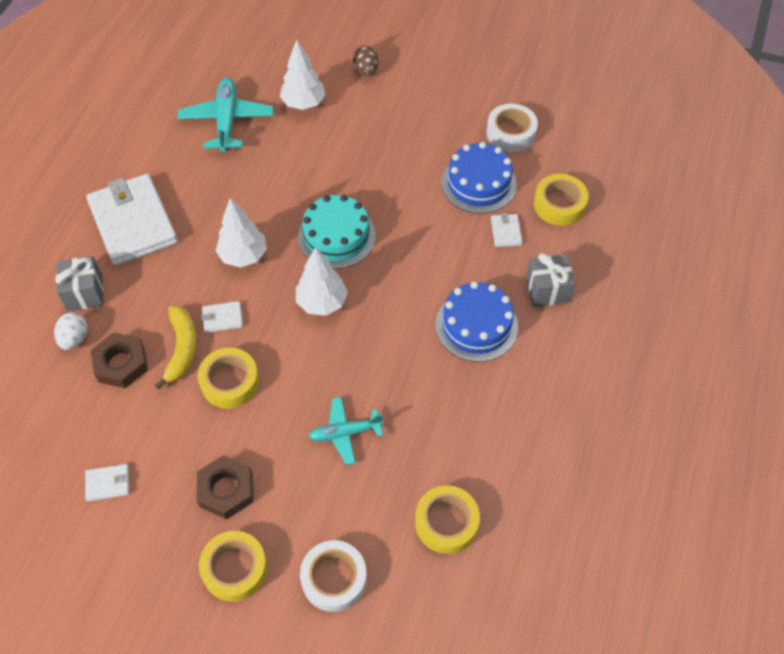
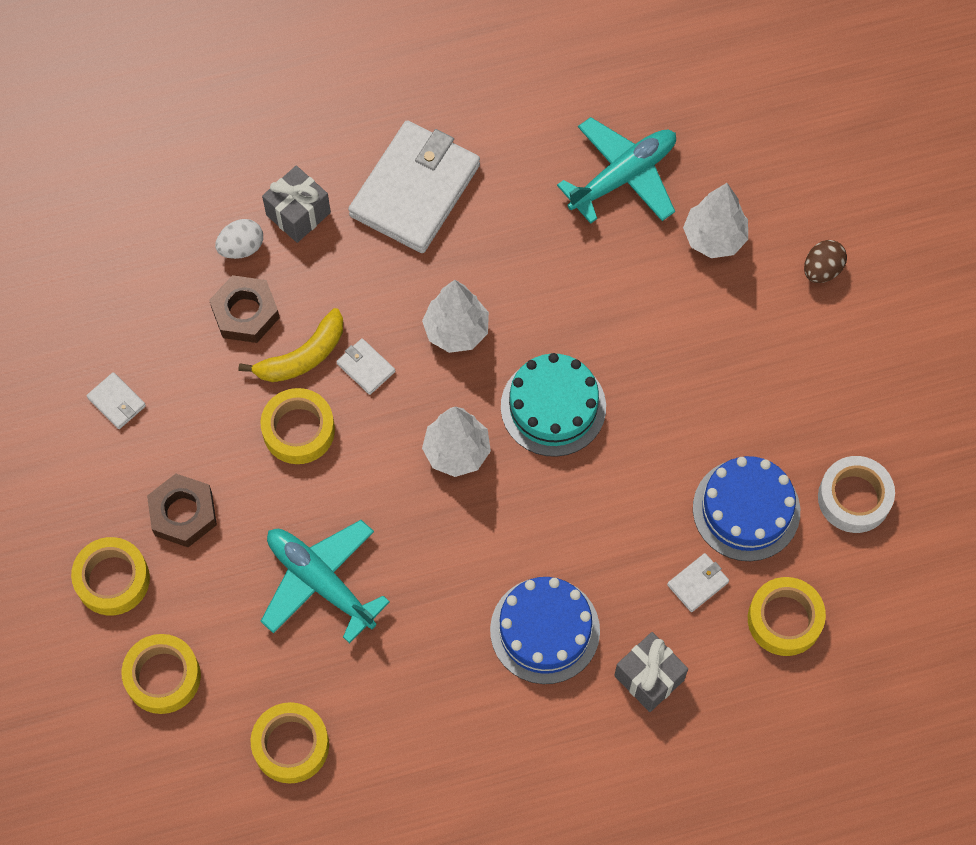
camera: 55 degrees right, 10 degrees up
(334, 578) = (163, 676): white tape -> yellow tape
(345, 433) = (320, 582): turquoise plane -> turquoise plane, size x1.58

